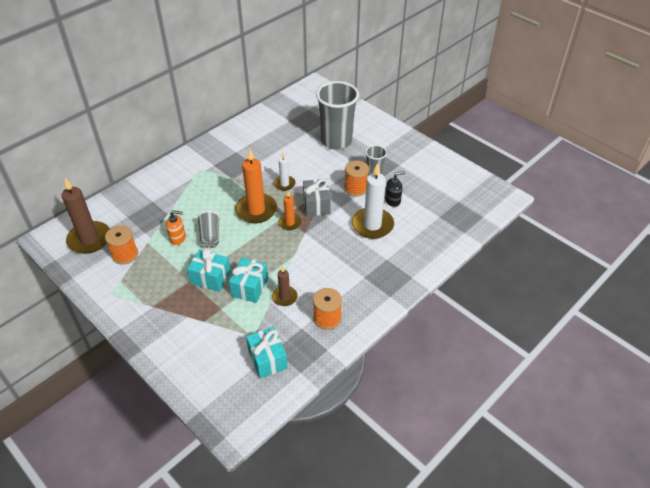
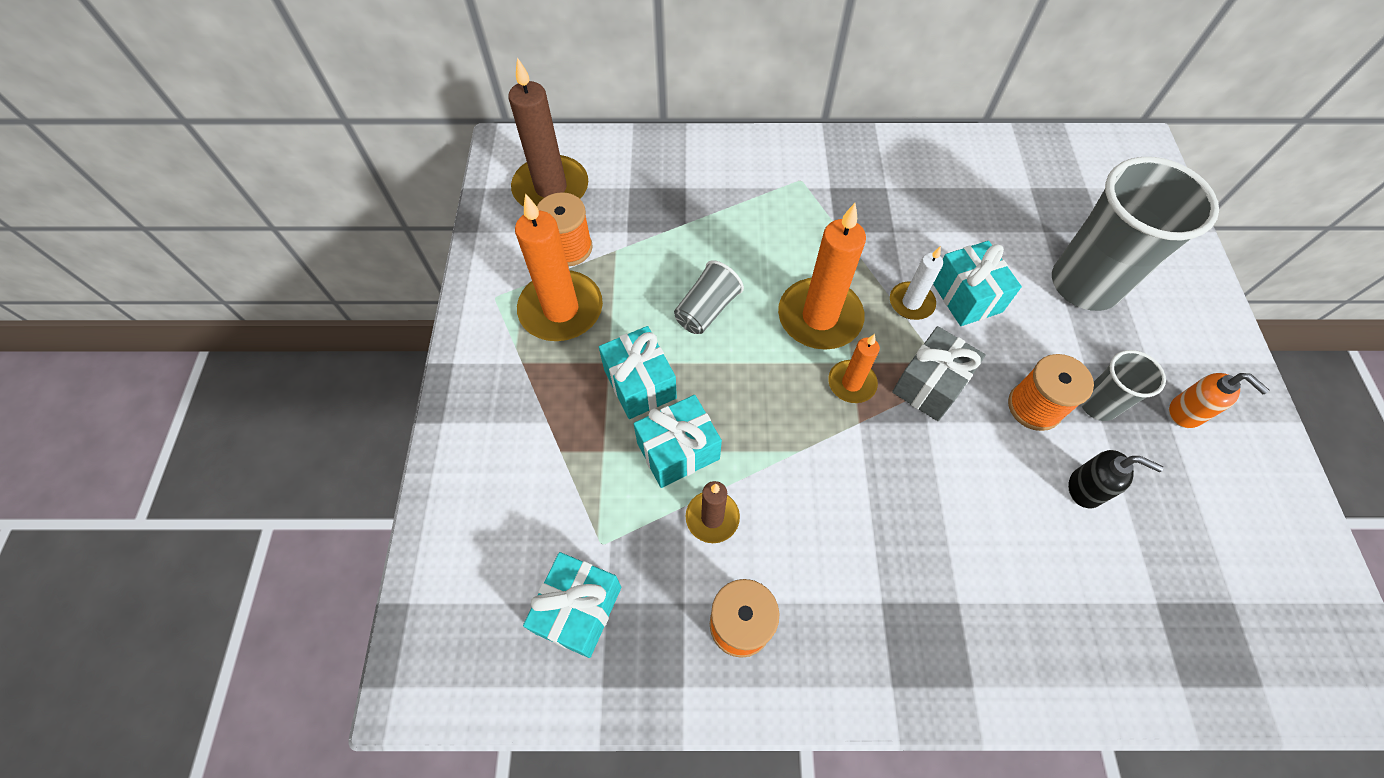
camera: 45 degrees right, 15 degrees up
(148, 277) = (561, 309): none -> orange candle
(178, 238) = (660, 277): orange soap dispenser -> orange soap dispenser (1186, 412)
(301, 169) = (966, 296): none -> turquoise gift
(372, 225) = (996, 507): white candle -> none

